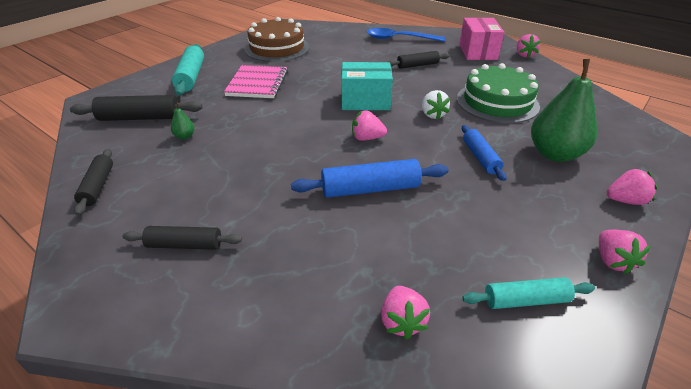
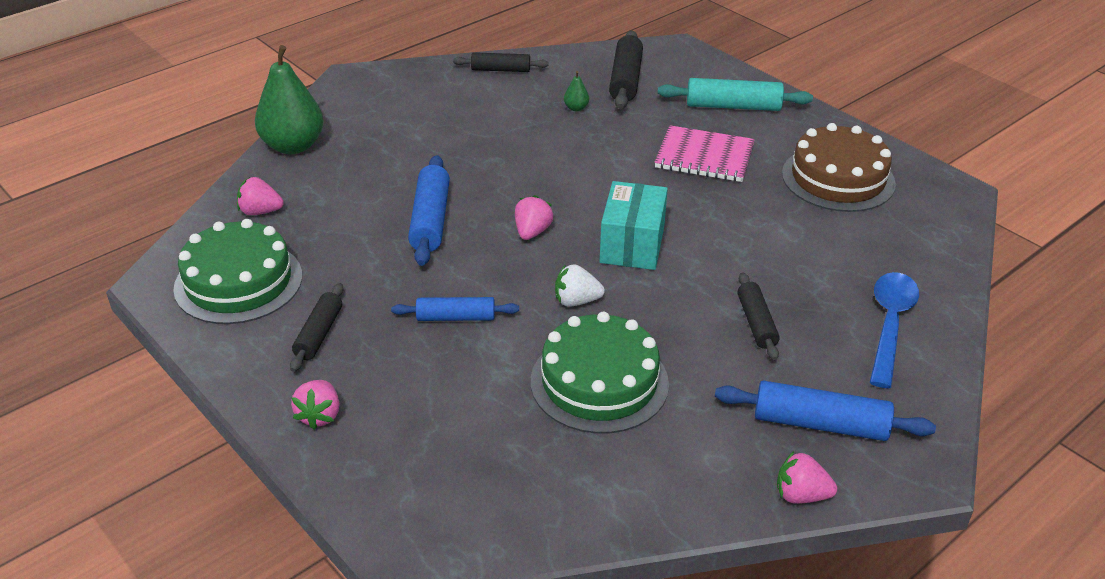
camera: 100 degrees right, 0 degrees up
(185, 245) = (399, 115): black rolling pin -> black rolling pin (319, 334)
(477, 52) = (820, 423): pink box -> blue rolling pin
(525, 300) = (238, 282): turquoise rolling pin -> green cake
(555, 154) = (437, 391): green pear -> green pear (293, 146)
(612, 261) = (245, 357): pink strawberry -> none

